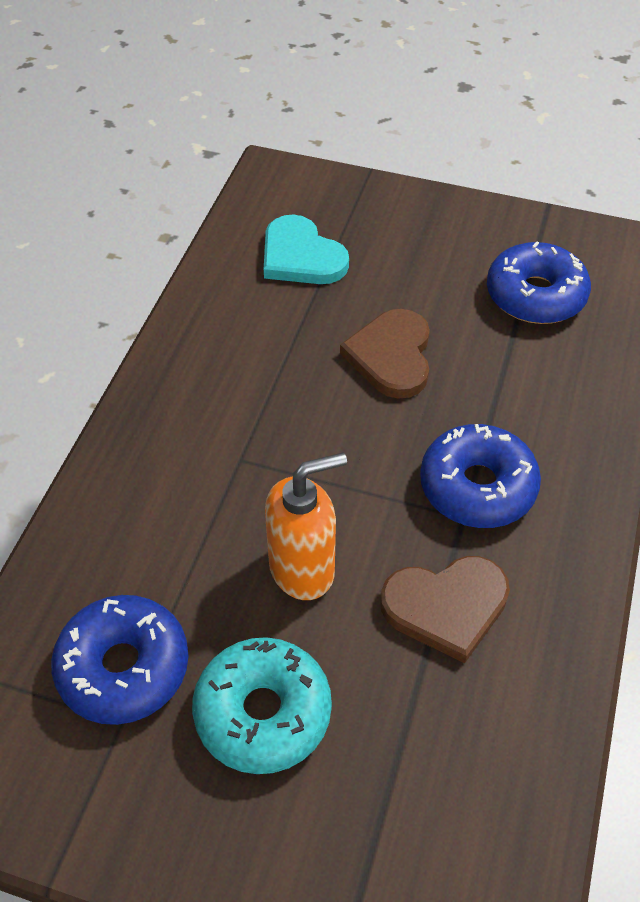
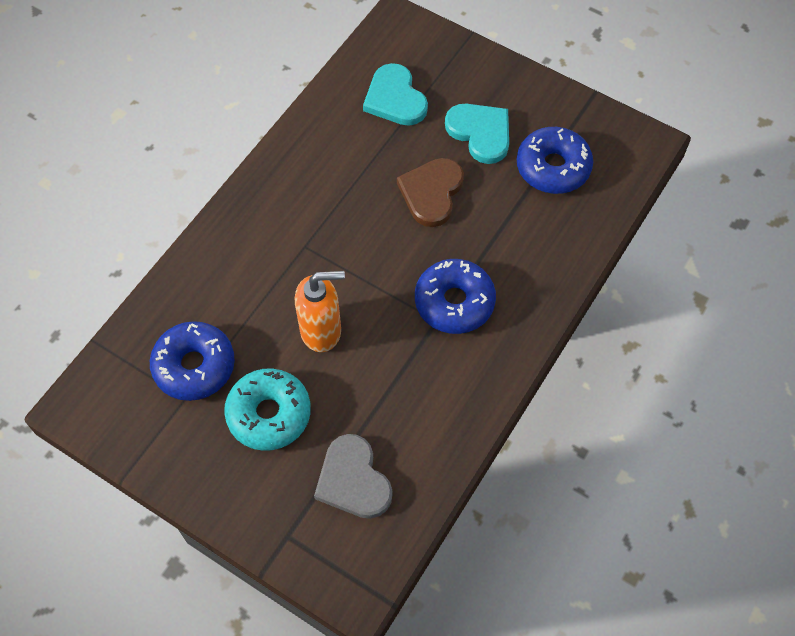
camera: 15 degrees right, 10 degrees up
(426, 274) = (480, 133): none -> turquoise heart
(429, 783) = (353, 480): none -> grey heart
(446, 607) = (403, 377): brown heart -> none

